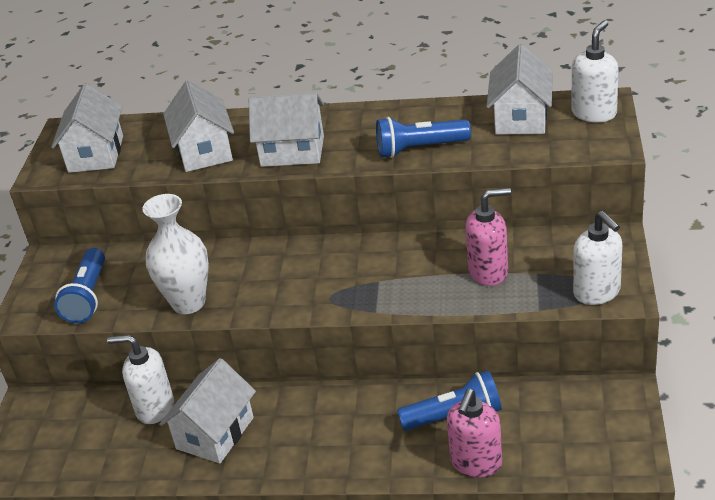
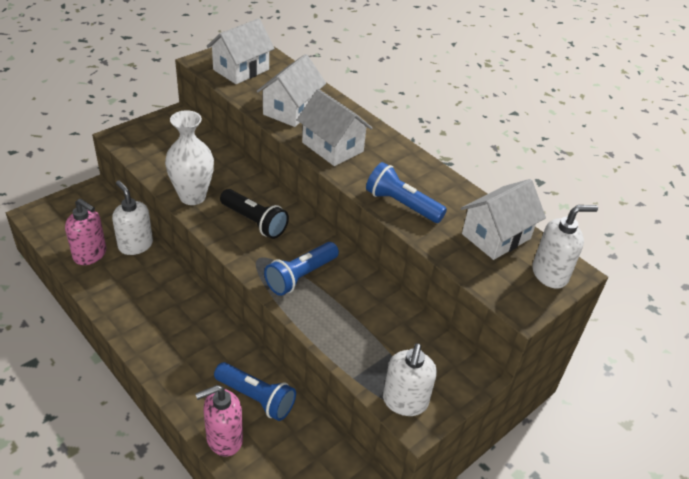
camera: 35 degrees right, 5 degrees up
(88, 297) = (158, 152): blue flashlight -> blue flashlight (301, 276)
(215, 433) = (138, 286): white house -> none
(279, 277) = (254, 222): none -> black flashlight
(489, 272) = (363, 324): pink soap dispenser -> pink soap dispenser (90, 254)

